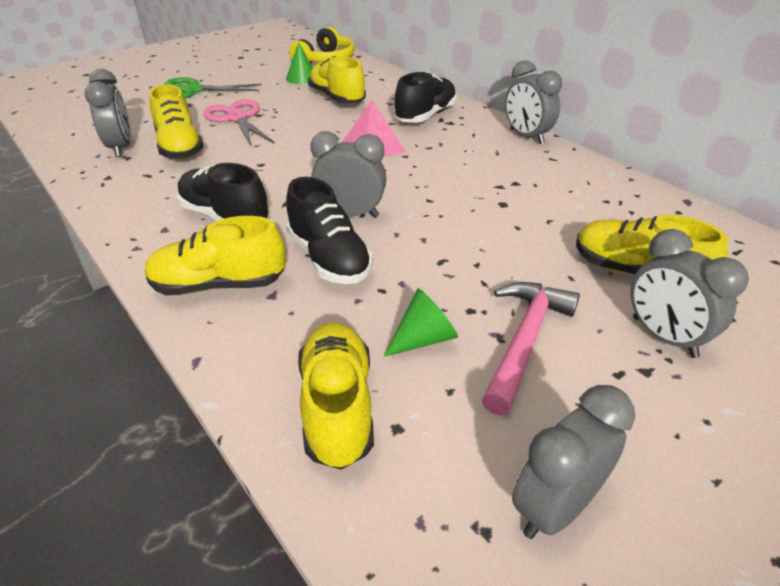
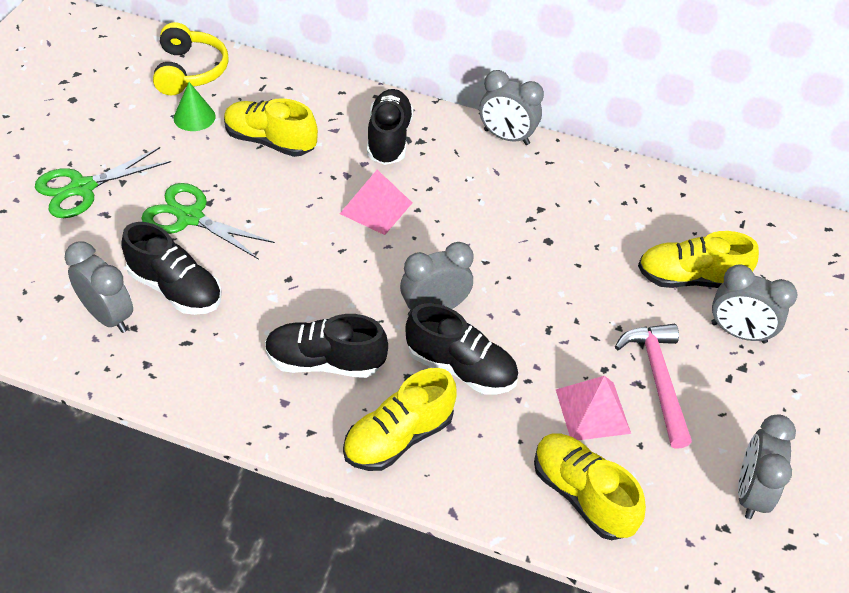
camera: 35 degrees left, 10 degrees up
(180, 147) = (175, 289): yellow shoe -> black shoe
(237, 118) = (190, 218): pink scissors -> green scissors
(424, 338) = (592, 411): green cone -> pink pyramid

